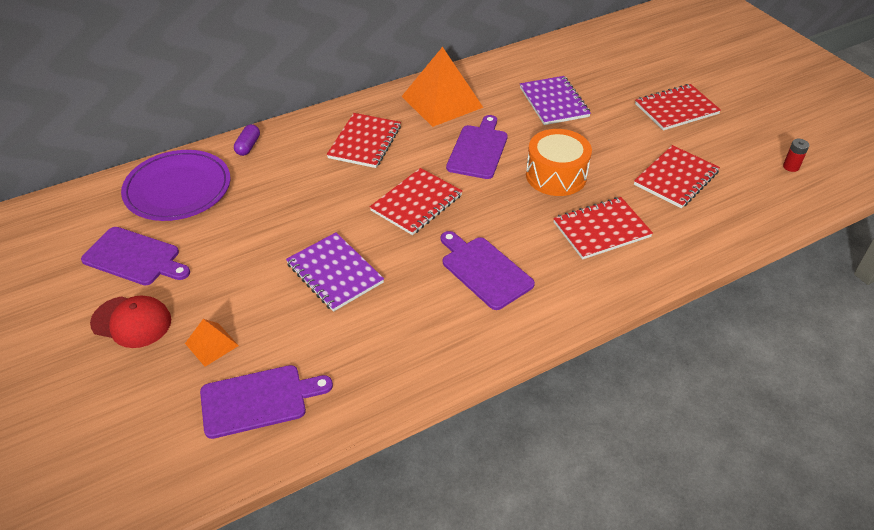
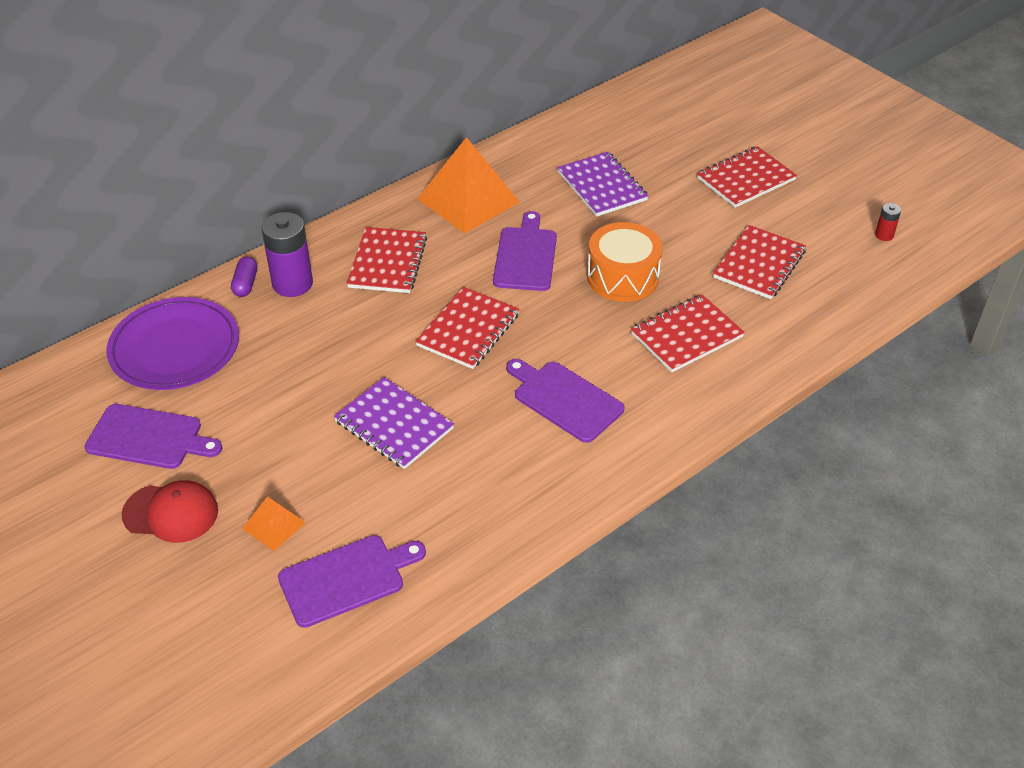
camera: 10 degrees left, 0 degrees up
(285, 150) = (292, 284): none -> purple battery

